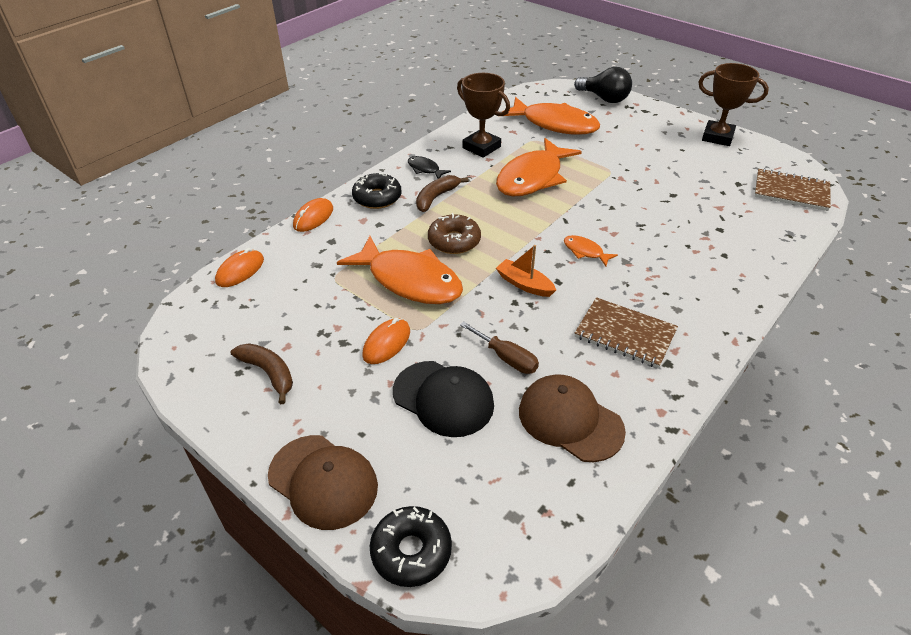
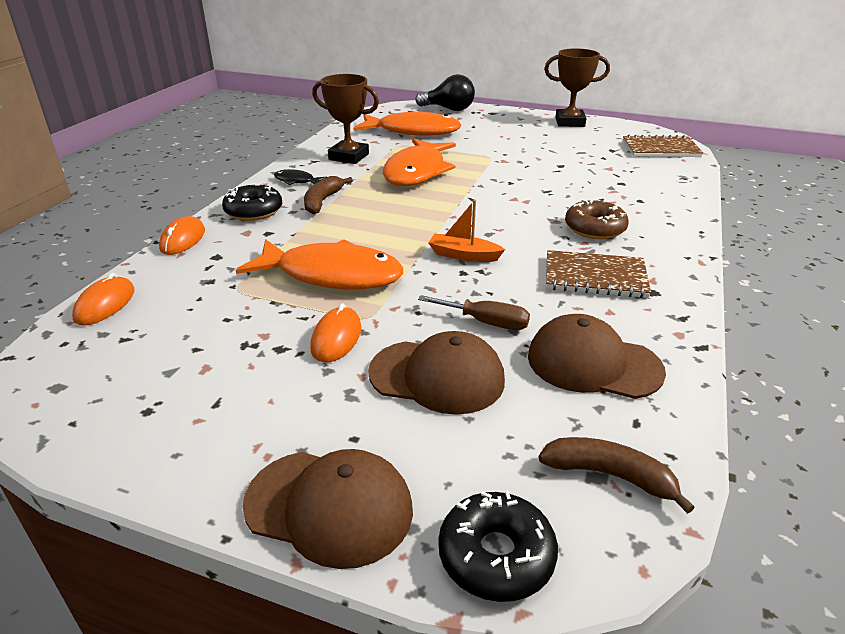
camera: 20 degrees left, 10 degrees down
(268, 373) = (192, 402): brown banana -> brown banana (610, 475)
(443, 398) = (437, 376): black cap -> brown cap
(454, 241) = (364, 233): brown donut -> brown donut (595, 229)
(585, 251) = (508, 219): orange fish -> none

